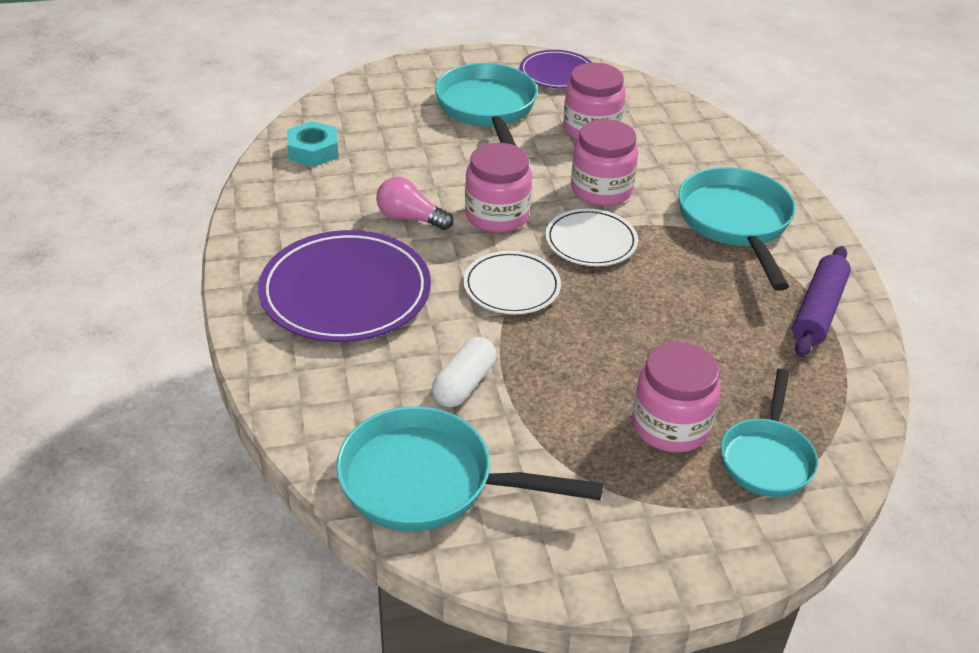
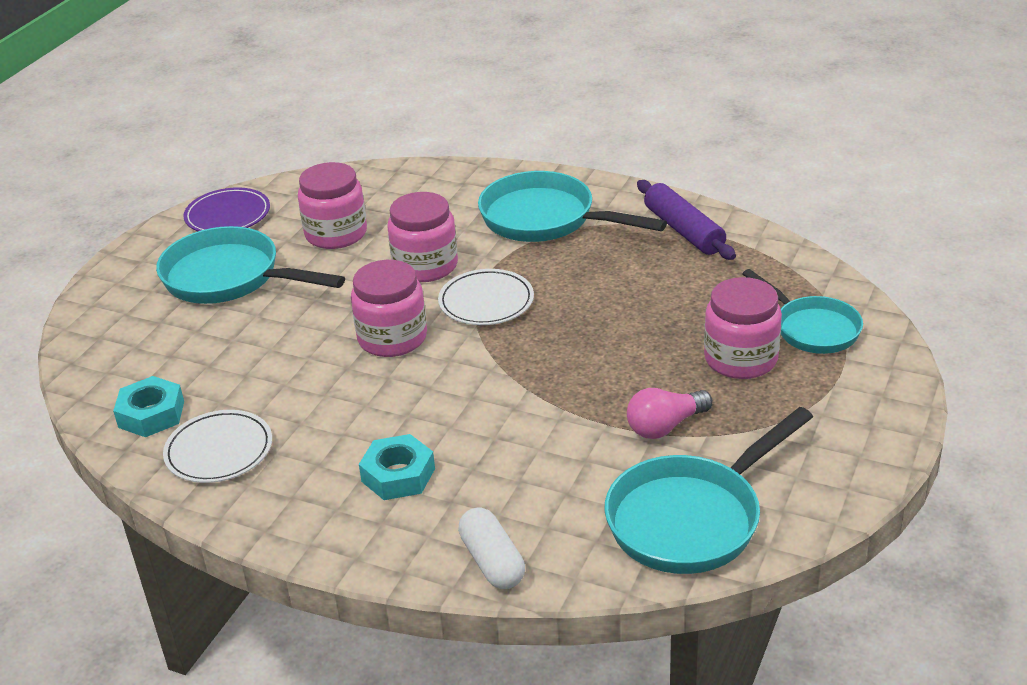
camera: 50 degrees left, 5 degrees down
(345, 292) = (398, 475): purple plate -> turquoise nut
(410, 218) = (336, 392): pink light bulb -> pink light bulb (665, 426)
(464, 384) = (593, 449): white capsule -> white capsule (492, 561)
(511, 286) = (497, 370): white plate -> white plate (219, 451)

